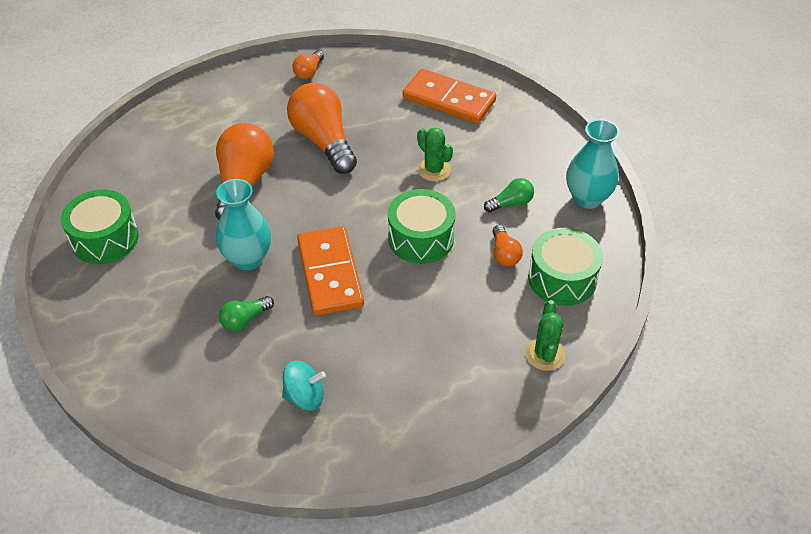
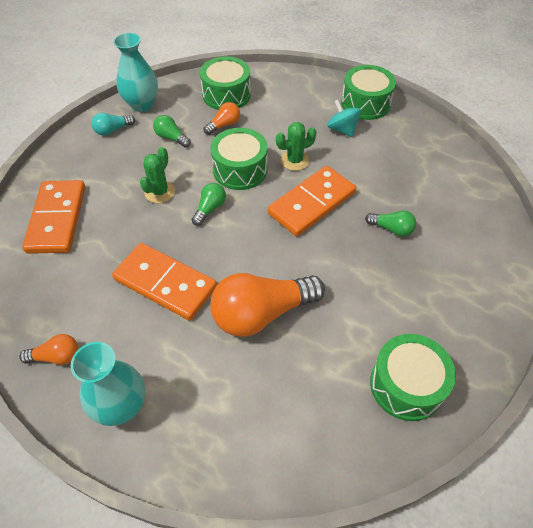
camera: 120 degrees left, 5 degrees up
(248, 259) = (338, 260): turquoise vase -> turquoise vase (121, 406)
(305, 397) = (415, 168): turquoise spinning top -> turquoise spinning top (342, 129)
(323, 141) = (165, 283): orange light bulb -> orange domino
(384, 196) = (210, 209): none -> green light bulb
(453, 417) = (365, 103): none -> green drum
(545, 354) = (291, 85): green cactus -> green cactus (294, 160)
(554, 164) = (112, 130): none -> turquoise light bulb

